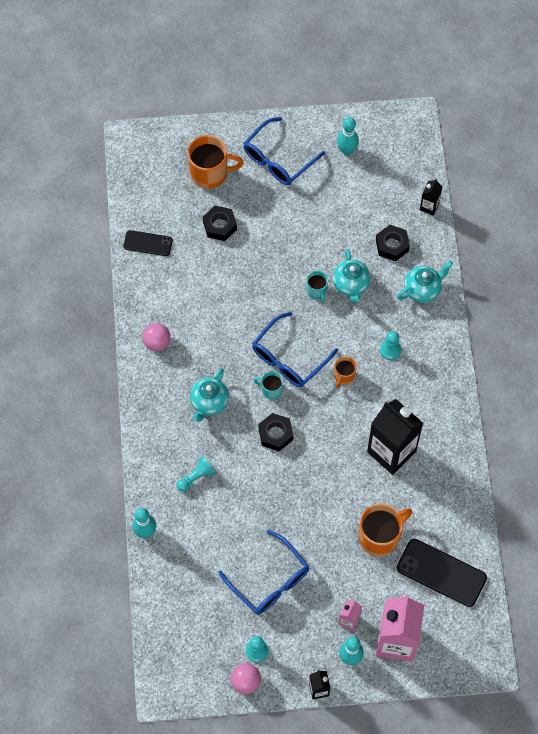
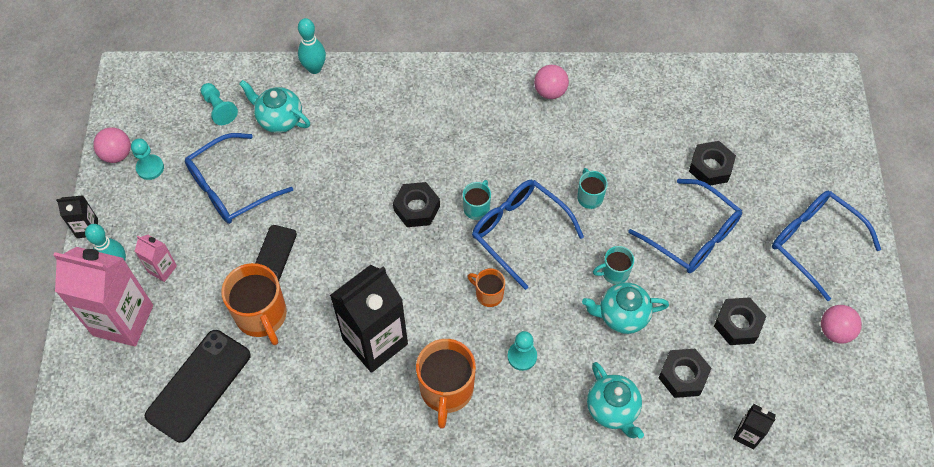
camera: 95 degrees right, 5 degrees down
(148, 243) = (684, 89): black phone -> black phone (274, 255)
(196, 477) = (373, 121): turquoise pawn -> turquoise pawn (219, 108)
(209, 402) = (466, 140): turquoise teapot -> turquoise teapot (279, 119)
(210, 173) = (787, 161): orange mug -> orange mug (446, 390)
(253, 309) = (589, 197): none -> turquoise mug
(280, 239) = (691, 235): none -> blue glasses
(347, 150) = (835, 331): turquoise bowling pin -> pink ball
(349, 210) = (738, 324): none -> black nut

